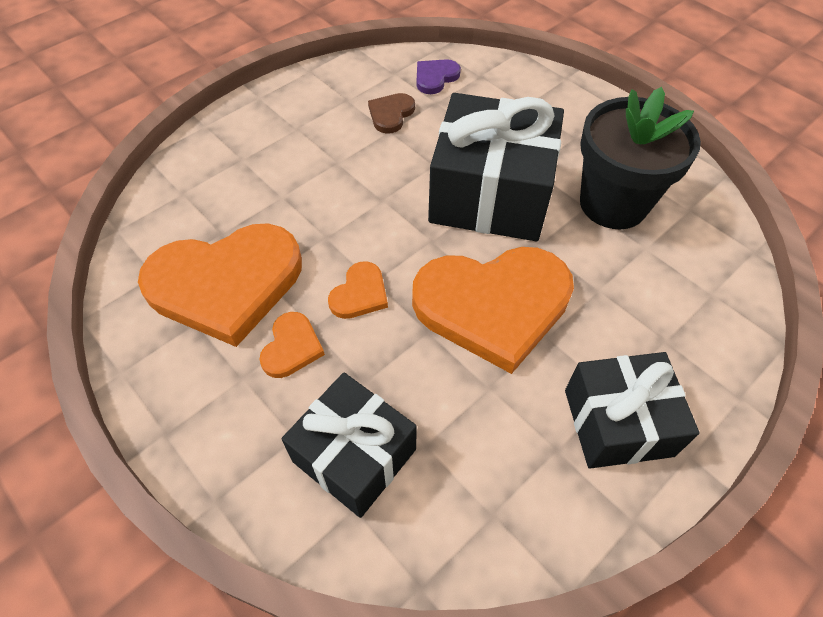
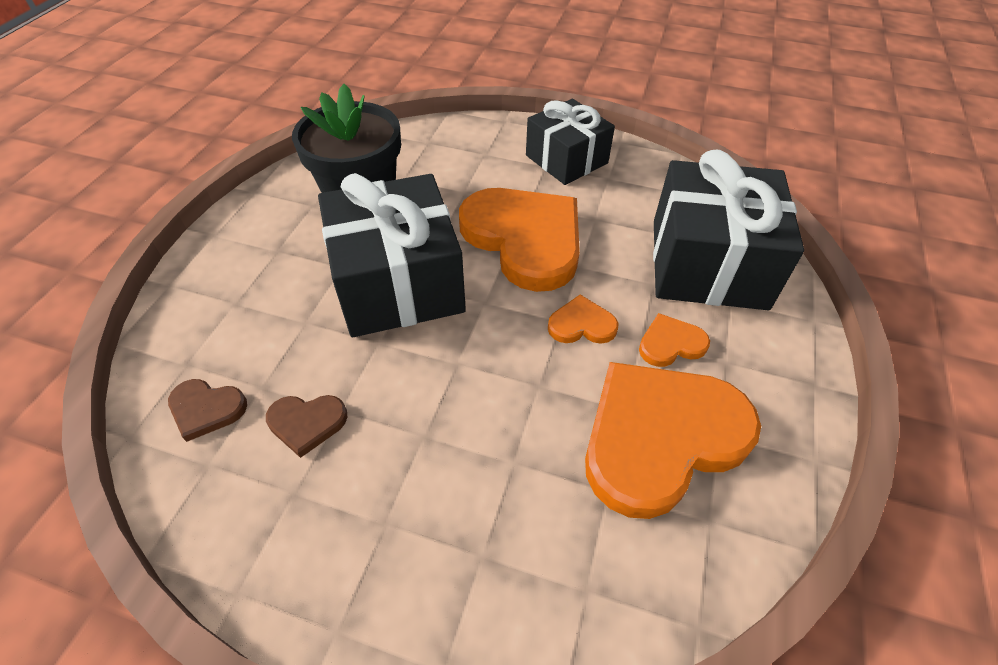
camera: 120 degrees left, 5 degrees down
(226, 284) = (660, 437): orange heart -> orange heart turned 75 degrees counterclockwise
(354, 455) = (707, 263): black gift -> black gift, size x1.56
(435, 78) = (206, 409): purple heart -> brown heart

